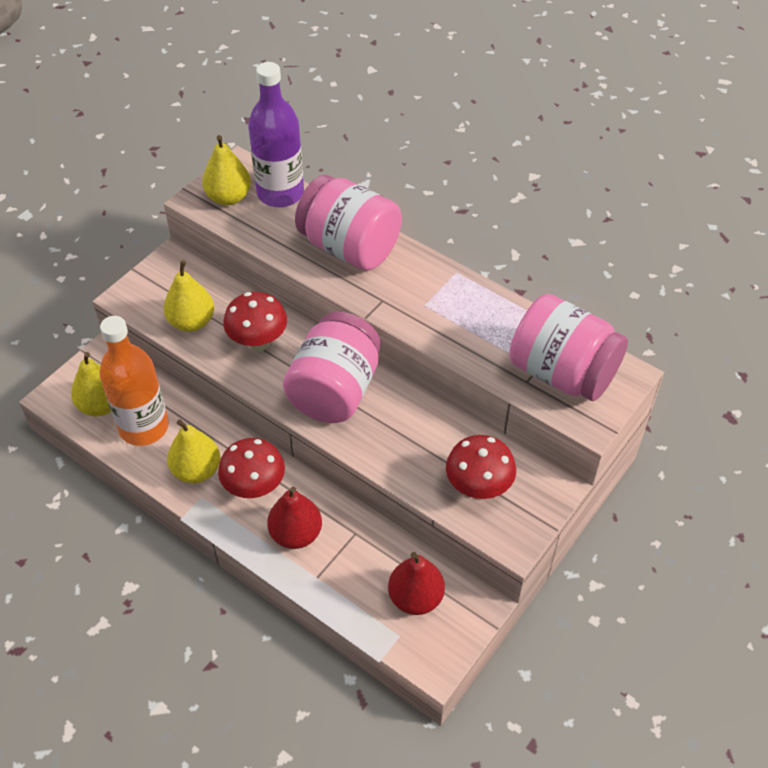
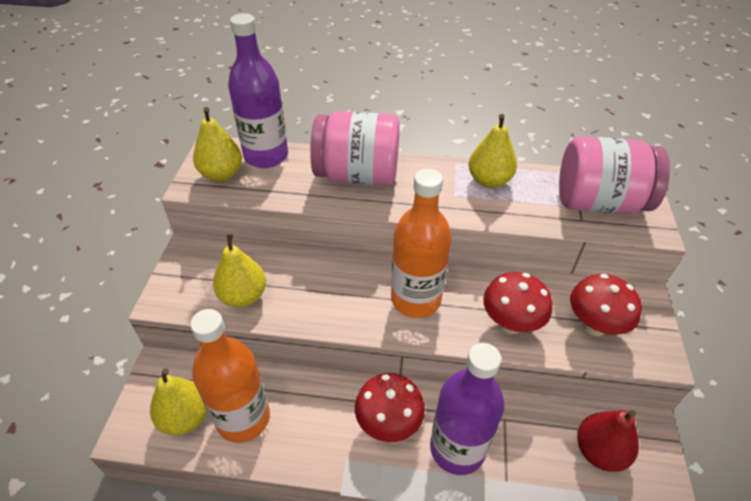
camera: 30 degrees left, 5 degrees down
(197, 470) = (323, 435): yellow pear -> yellow pear (489, 180)
(258, 342) = (318, 288): red mushroom -> red mushroom (510, 323)
(296, 534) = (457, 448): red pear -> purple bottle
(335, 390) = (415, 299): pink jar -> orange bottle

